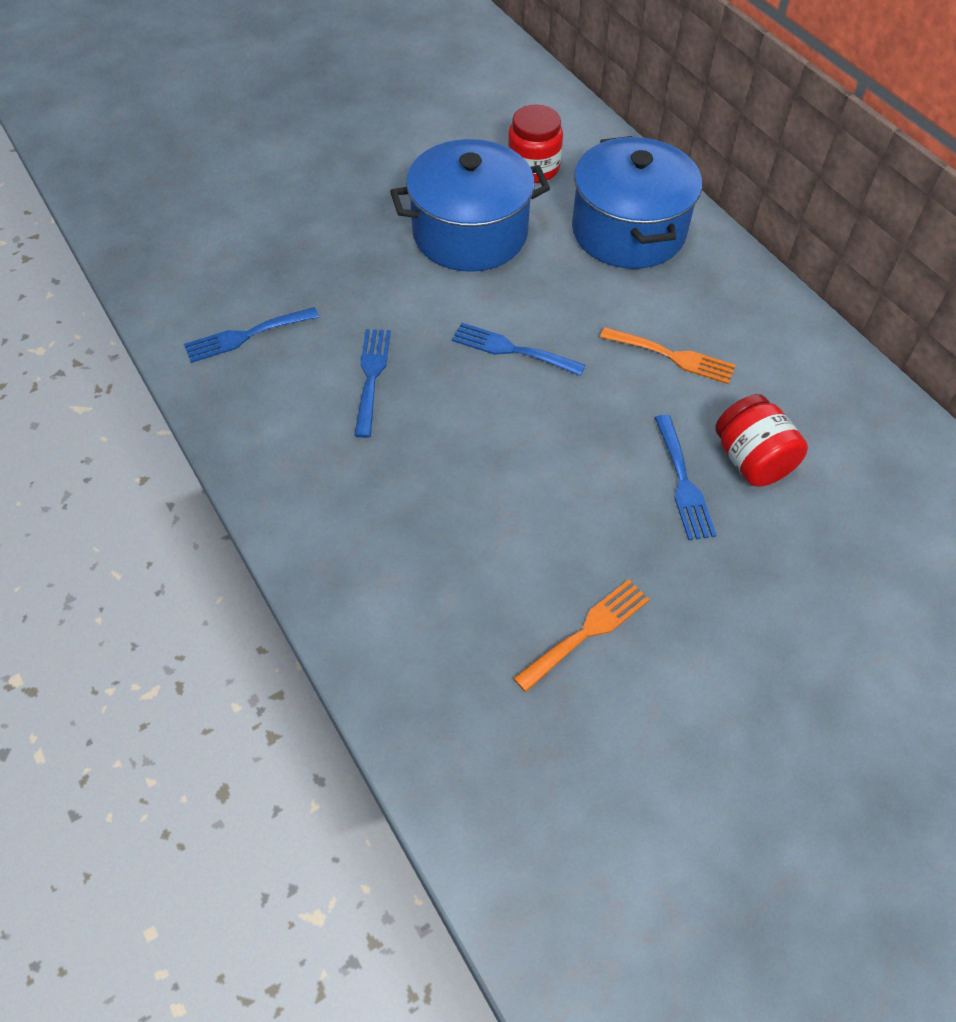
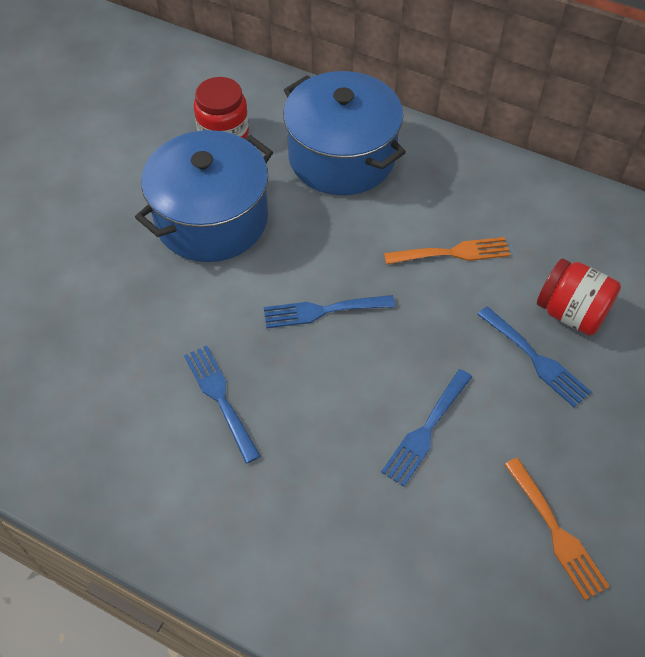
camera: 30 degrees left, 0 degrees up
(246, 336) = (75, 418): blue fork -> blue fork (426, 430)
(587, 631) = (556, 532): orange fork -> orange fork turned 135 degrees clockwise

